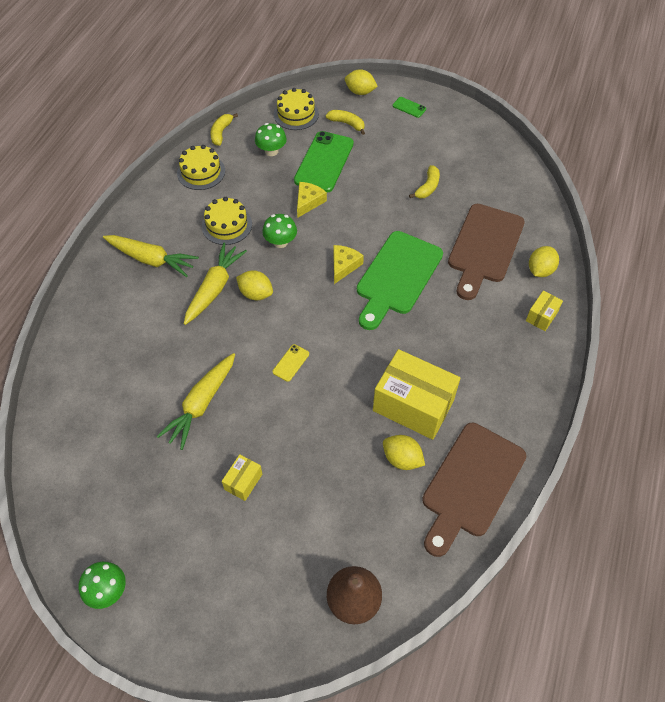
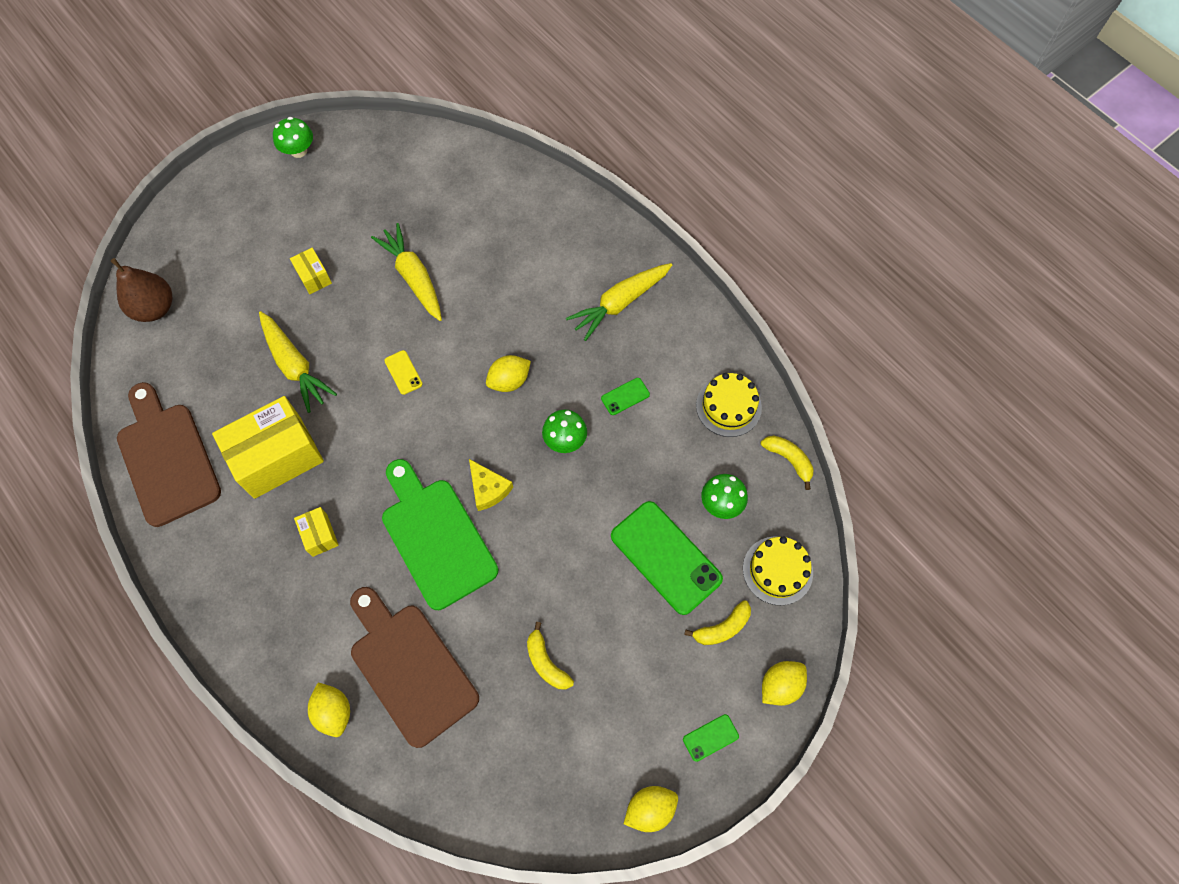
camera: 120 degrees right, 10 degrees up
(214, 288) = (542, 345): yellow carrot -> yellow carrot (295, 366)
(227, 225) = (625, 396): yellow cake -> green phone
(308, 202) = (608, 502): yellow cheese -> none
(402, 459) = (235, 414): yellow lemon -> yellow lemon (650, 809)
(541, 316) = (276, 663): yellow box -> yellow box (319, 535)

